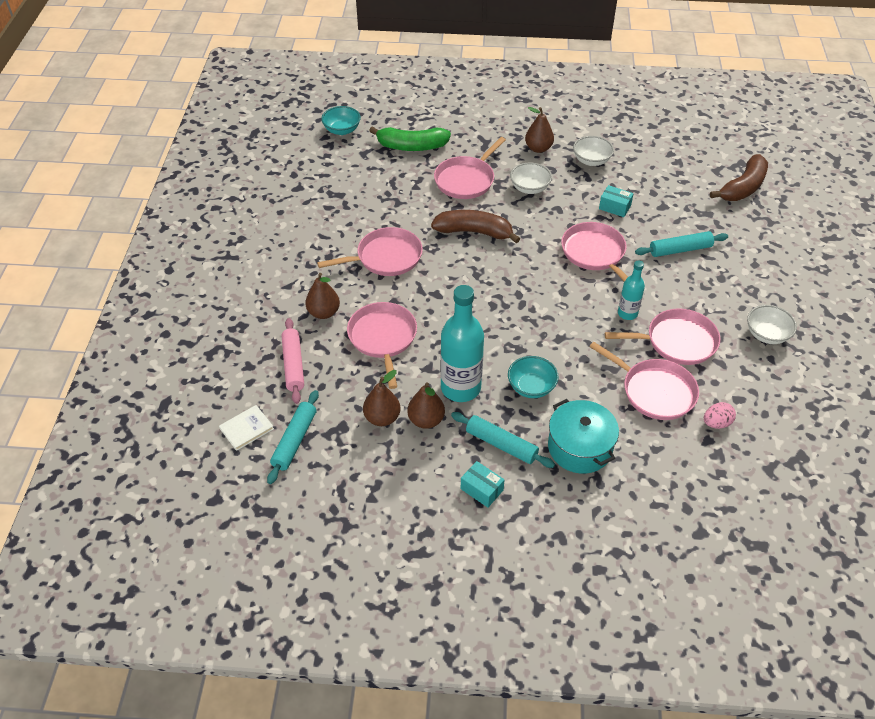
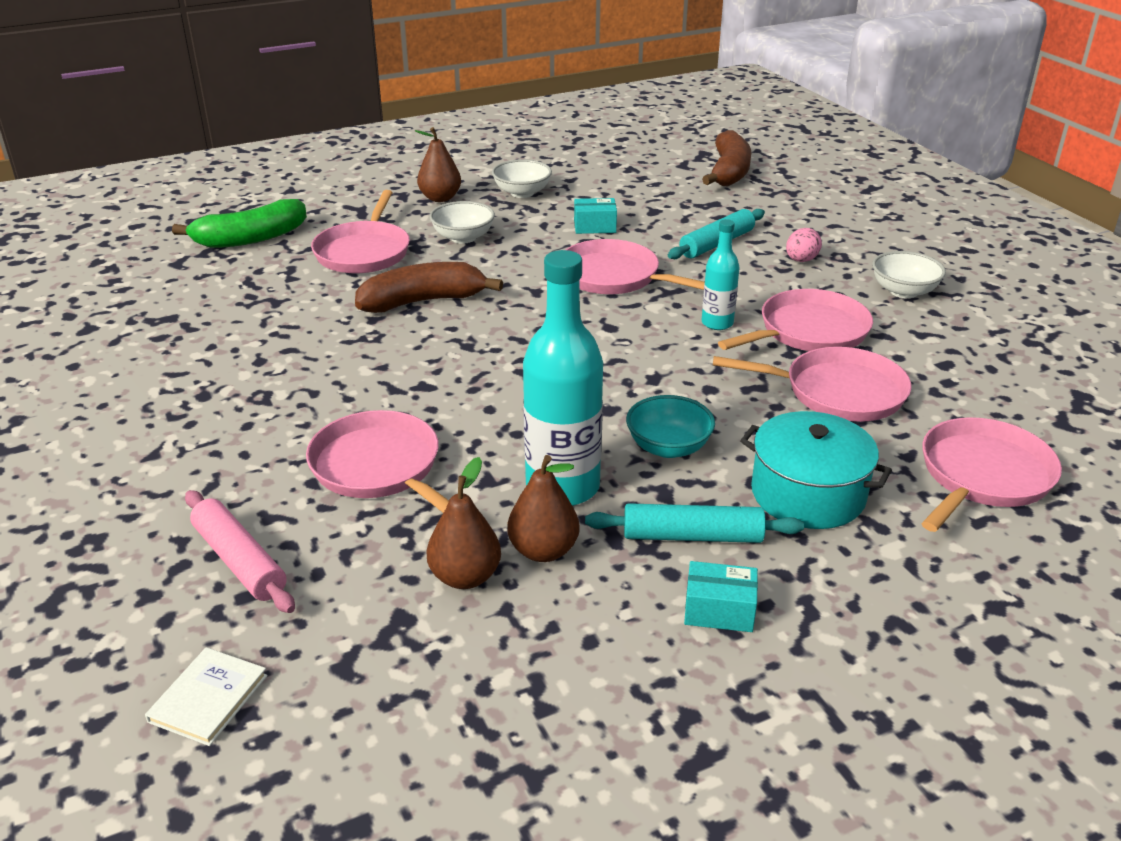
camera: 30 degrees left, 15 degrees down
(295, 441) = (324, 677): turquoise rolling pin -> none
(324, 312) = (246, 469): brown pear -> none
(342, 130) = (121, 248): turquoise bowl -> none
(386, 257) = (305, 368): pink pan -> pink pan (982, 476)
(716, 423) = (948, 398): pink egg -> pink egg (801, 260)

